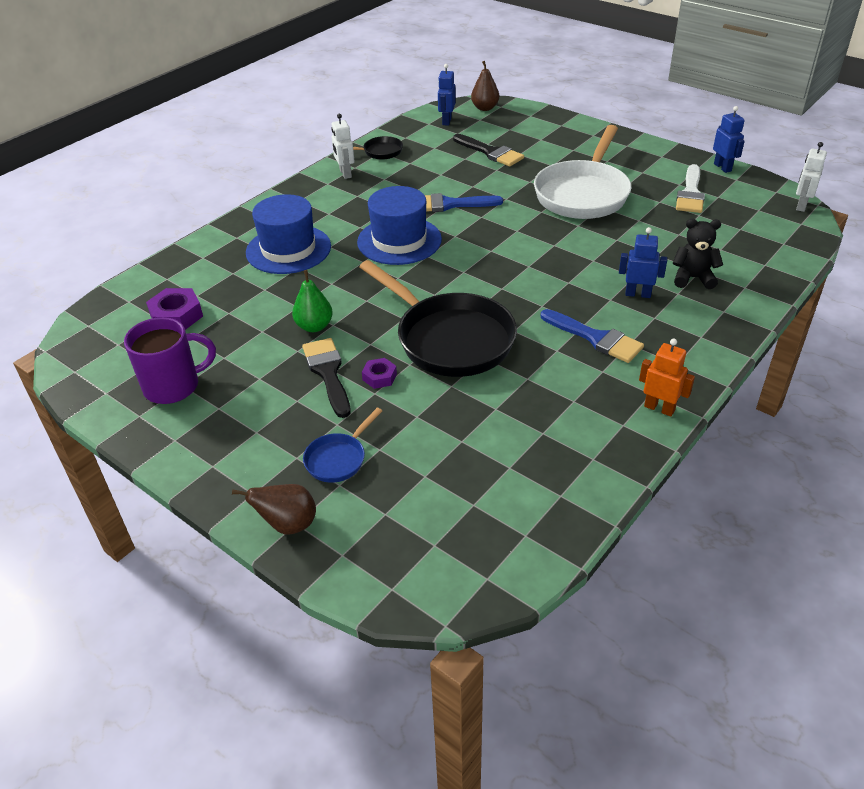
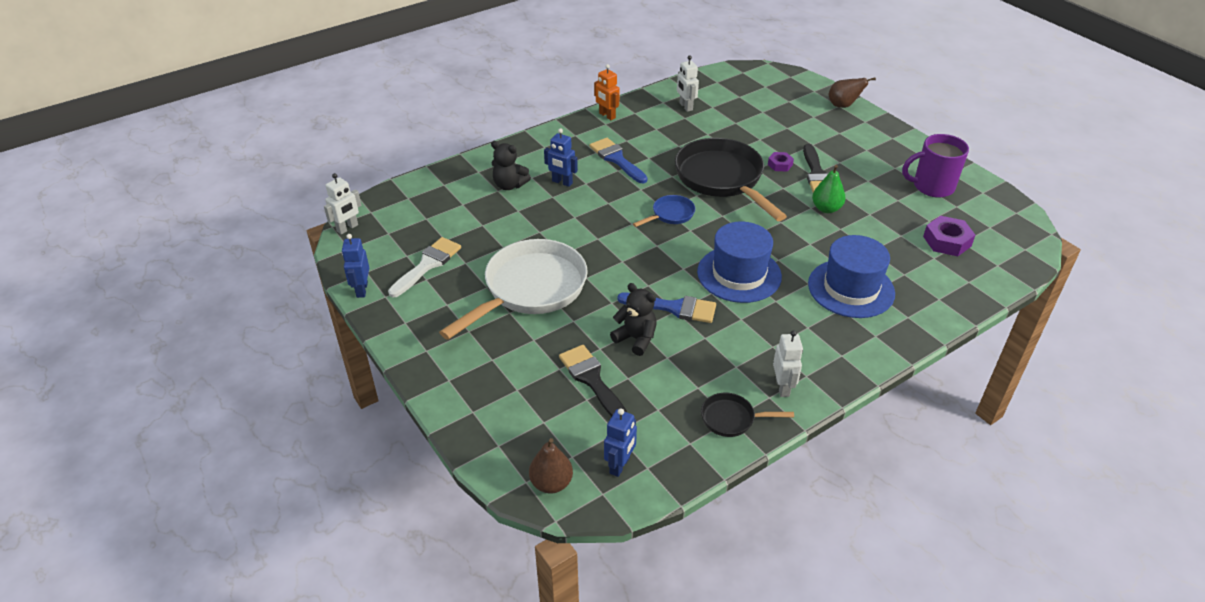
camera: 165 degrees left, 0 degrees up
(338, 459) = (813, 127): blue pan -> blue pan (670, 214)
(471, 179) = (636, 339): none -> black teddy bear
(552, 456) = (685, 107): none -> white robot

